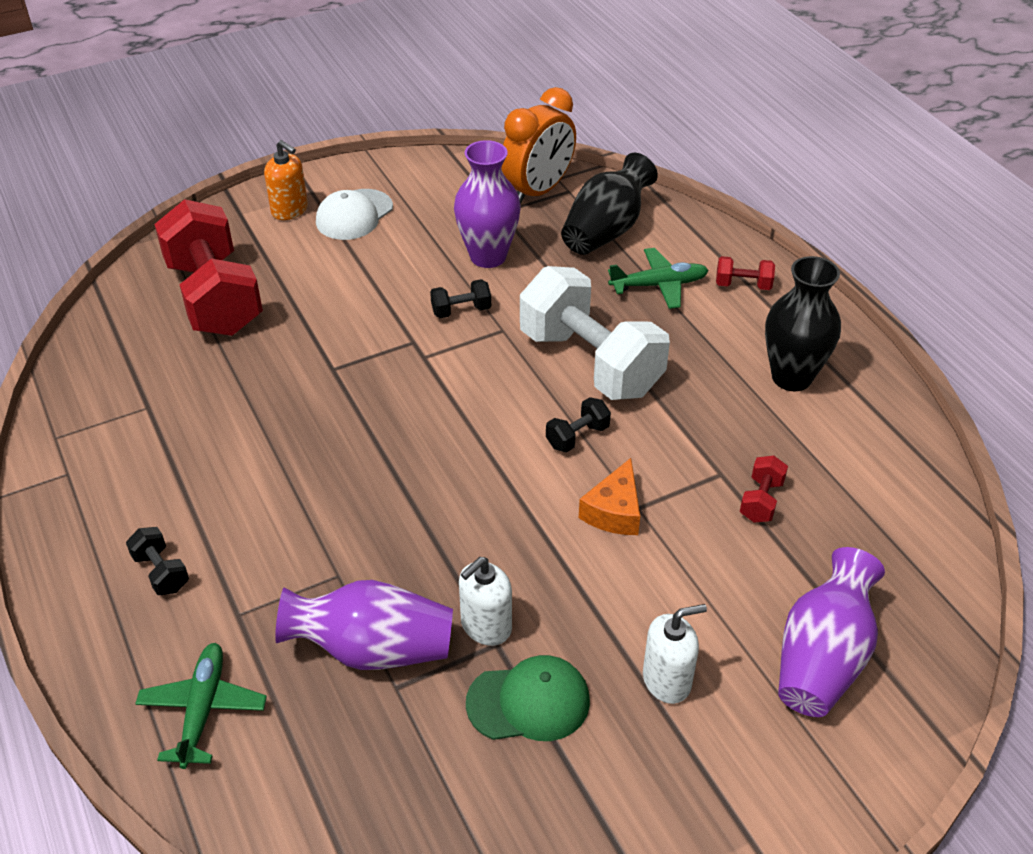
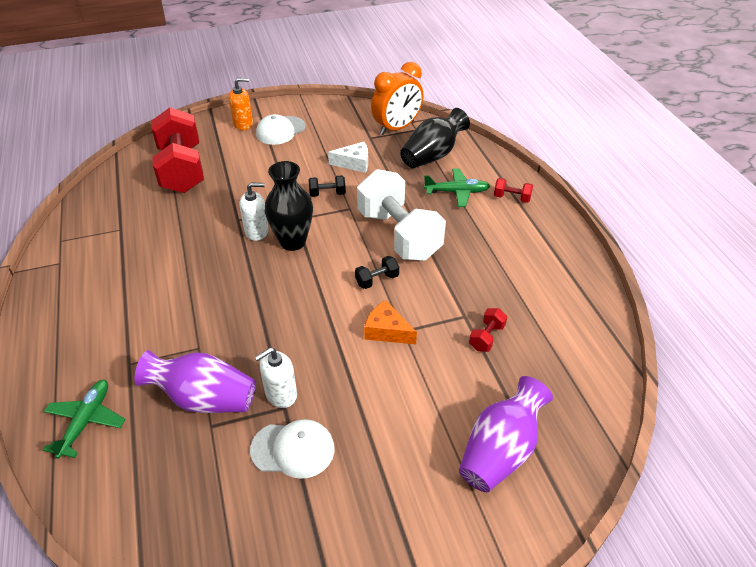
camera: 10 degrees right, 0 degrees up
(161, 572) = (92, 330): black dumbbell -> none
(290, 210) = (243, 124): orange soap dispenser -> orange soap dispenser turned 60 degrees counterclockwise
(488, 256) = (354, 163): purple vase -> white cheese
(528, 702) = (293, 449): green cap -> white cap
(614, 511) = (387, 331): orange cheese -> orange cheese turned 90 degrees clockwise
(667, 680) = (389, 449): white soap dispenser -> white soap dispenser (257, 231)
(791, 377) = (528, 260): black vase -> black vase (293, 242)

